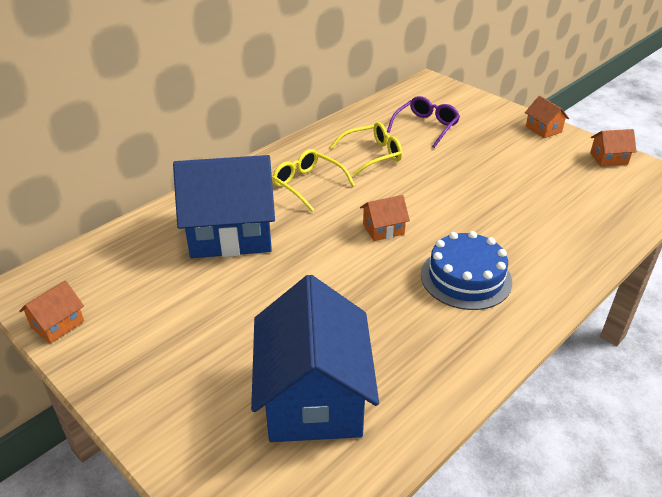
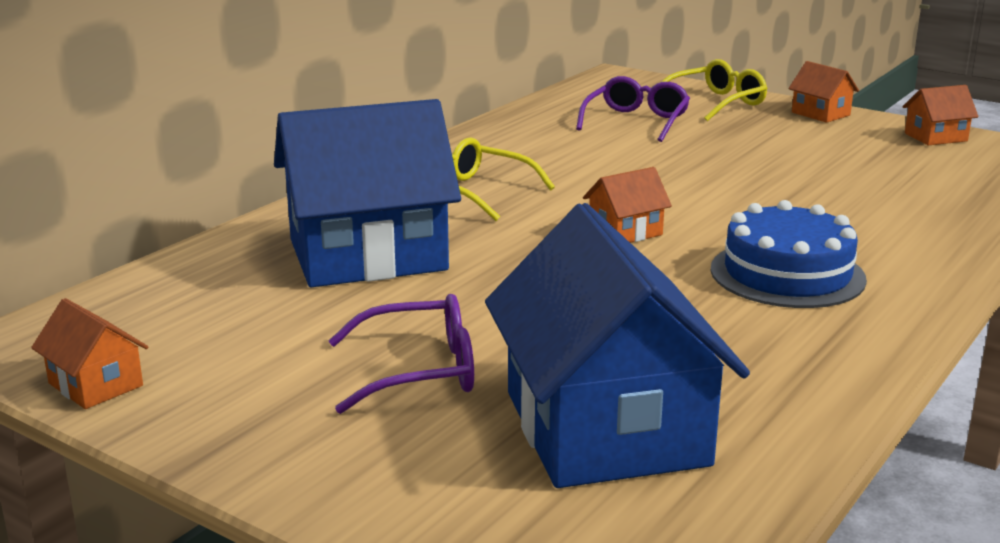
camera: 10 degrees left, 15 degrees down
(57, 324) = (96, 384): orange house -> orange house turned 75 degrees counterclockwise
(228, 336) = (420, 371): none -> purple glasses
(372, 155) = (565, 155): yellow glasses -> yellow glasses (716, 103)

